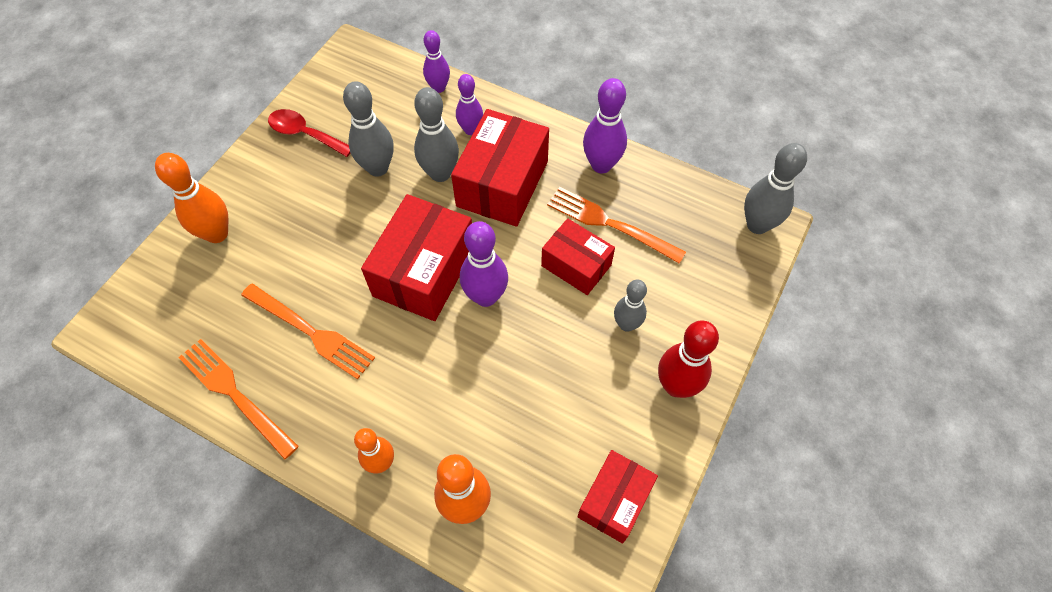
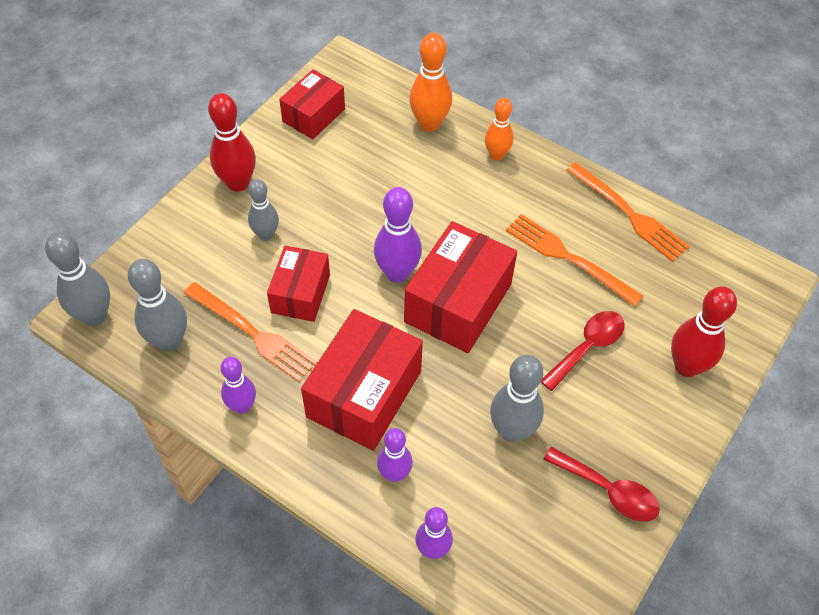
camera: 175 degrees left, 5 degrees down
(217, 234) = (686, 366): orange bowling pin -> red bowling pin
(304, 242) = (587, 347): none -> red spoon
(440, 173) = (436, 415): grey bowling pin -> grey bowling pin (169, 341)
(576, 265) = (300, 293): red box -> red box turned 60 degrees clockwise
(601, 165) = (242, 406): purple bowling pin -> purple bowling pin, size x0.66

